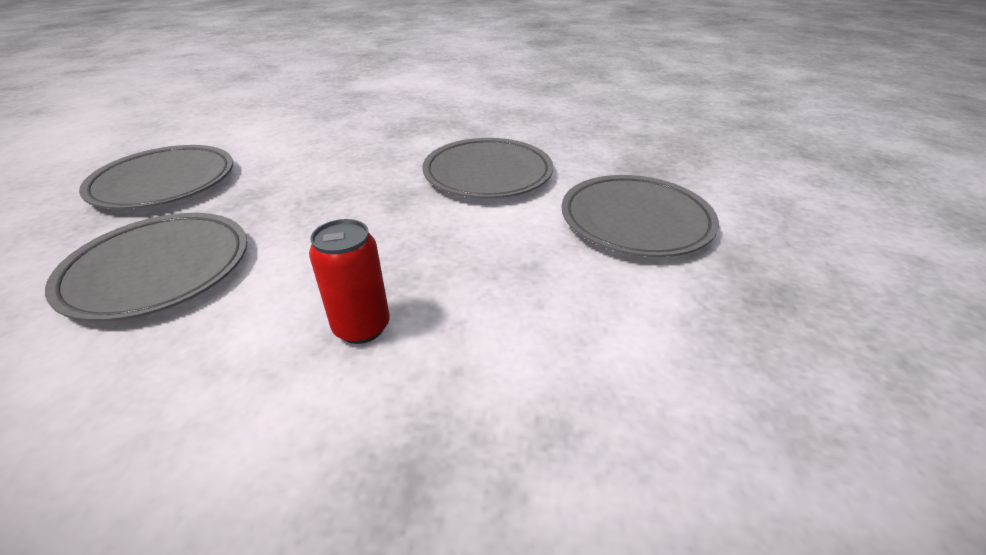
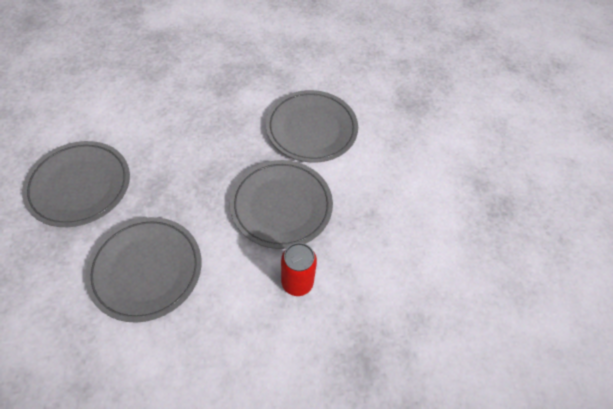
camera: 20 degrees left, 20 degrees up
(635, 221) = (419, 160): grey plate -> grey plate (281, 206)

